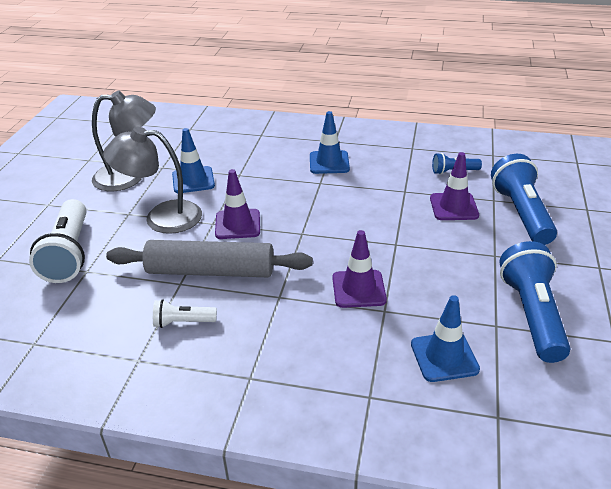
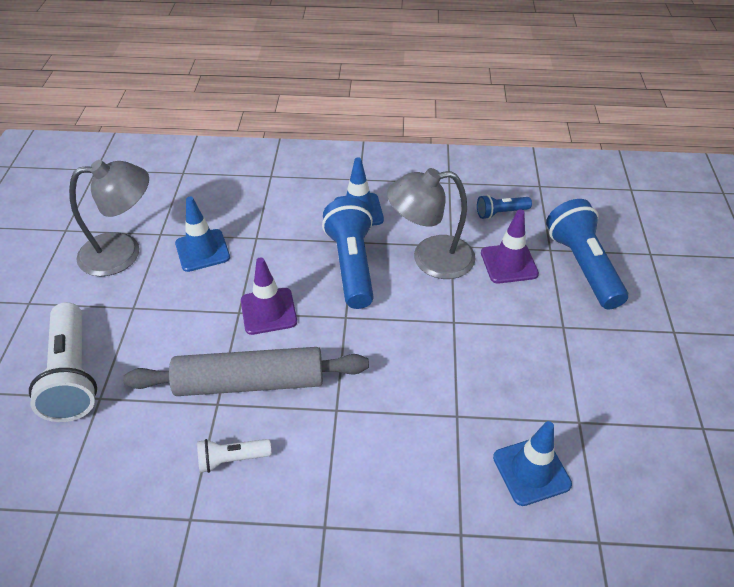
camera: 10 degrees left, 10 degrees up
(161, 217) = (175, 309): grey lamp -> grey lamp (430, 258)
(358, 289) = (423, 389): purple traffic cone -> none
(532, 314) = (614, 403): blue flashlight -> blue flashlight (352, 265)

